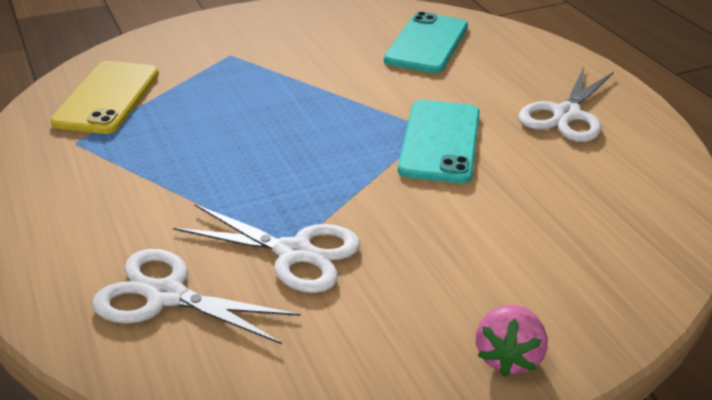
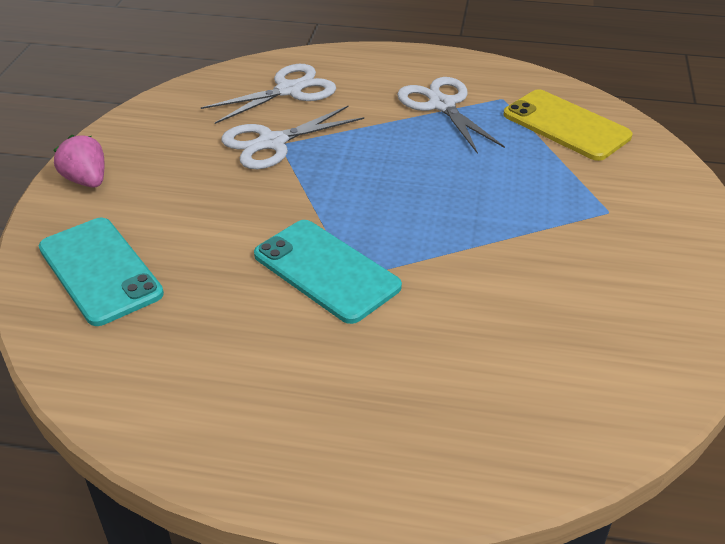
camera: 125 degrees right, 5 degrees up
(427, 43) = (536, 370): turquoise phone -> turquoise phone (100, 271)
(566, 115) = (279, 391): white scissors -> white scissors (441, 105)

